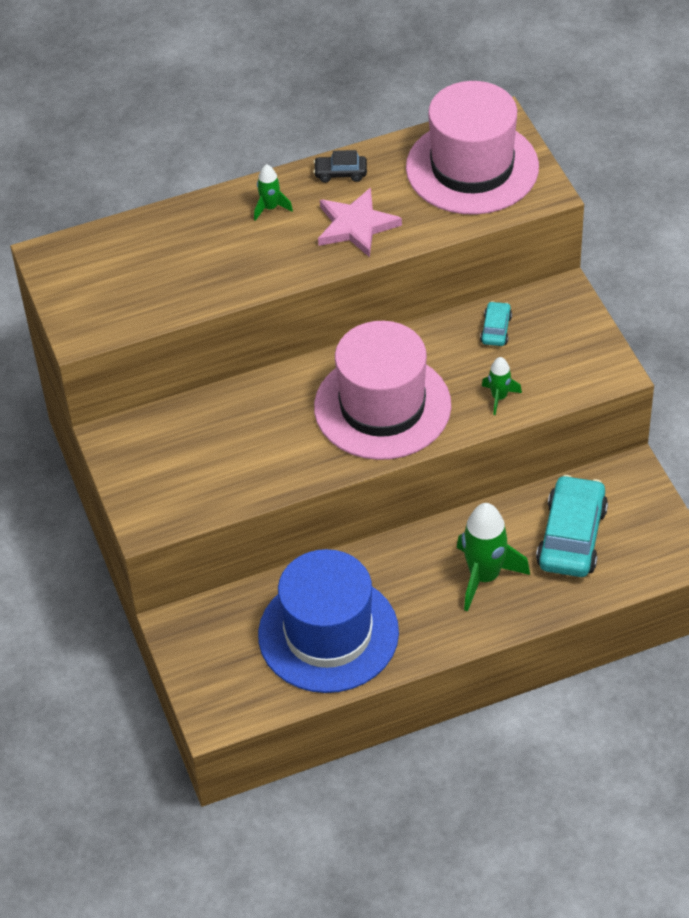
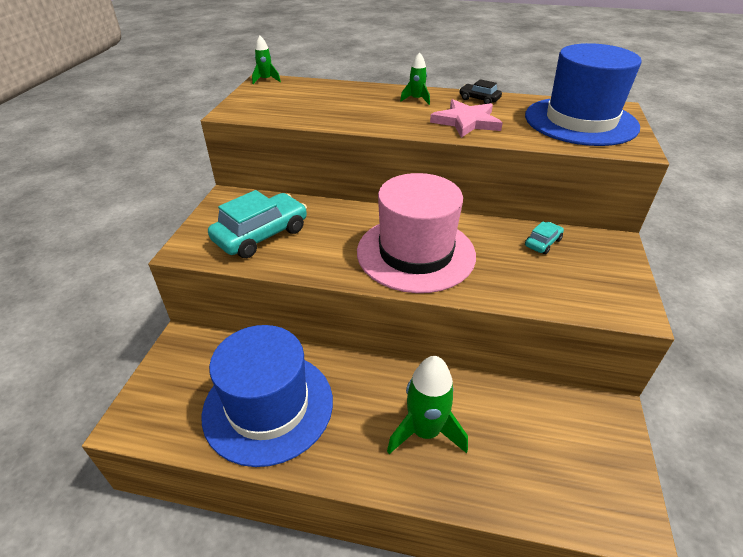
camera: 30 degrees right, 10 degrees down
(472, 167) = (580, 121): pink hat -> blue hat
(499, 397) = (515, 286): green rocket -> green rocket (266, 80)
(571, 537) = (525, 440): turquoise car -> turquoise car (261, 235)

